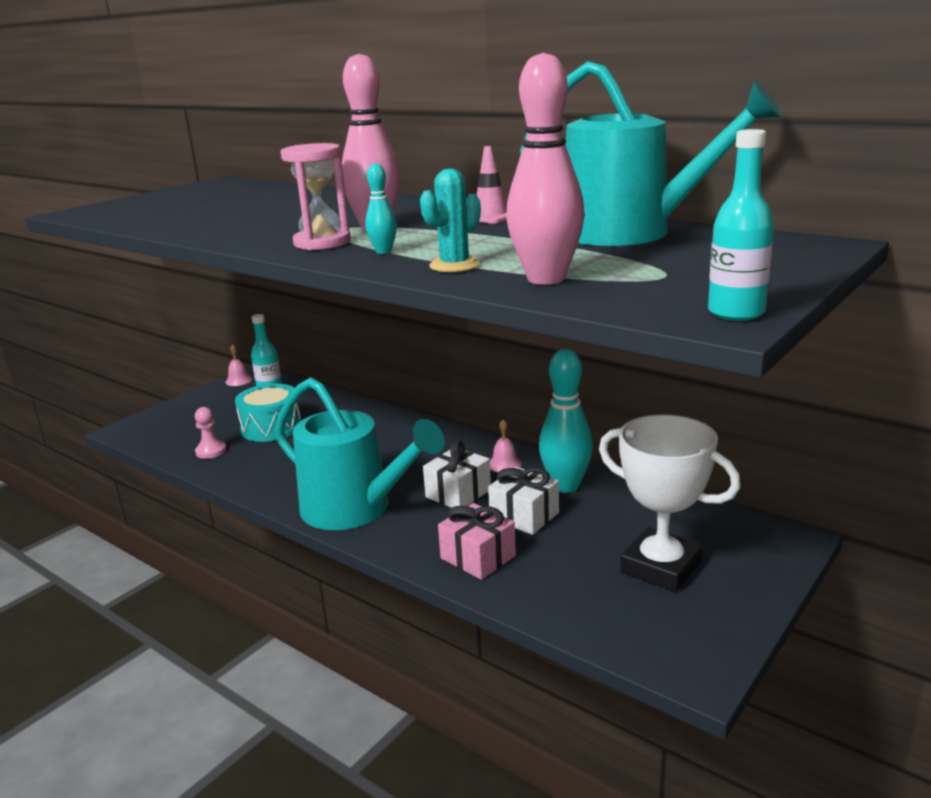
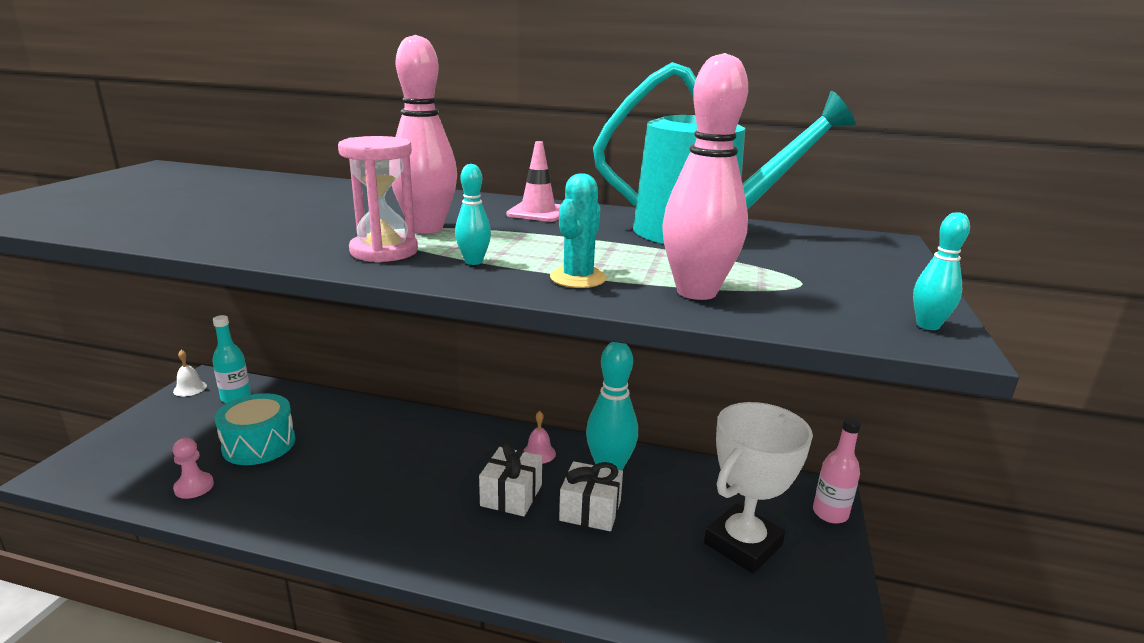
camera: 25 degrees left, 0 degrees up
(238, 380) = (190, 388): pink bell -> white bell
(355, 509) = (410, 535): turquoise watering can -> none
(478, 557) = (572, 570): pink gift -> none
(661, 567) = (743, 544): white trophy -> white trophy turned 60 degrees counterclockwise
(736, 313) = (927, 325): turquoise bottle -> turquoise bowling pin
(782, 558) = (830, 513): none -> pink bottle

